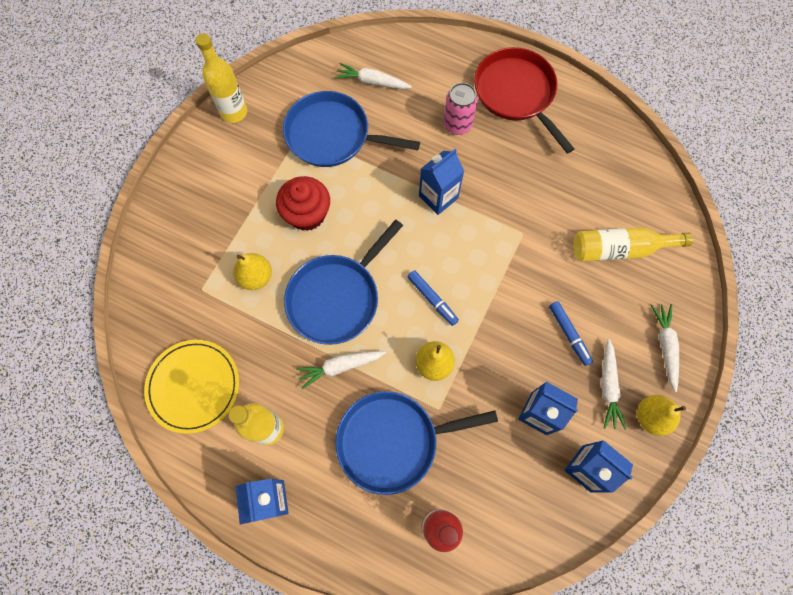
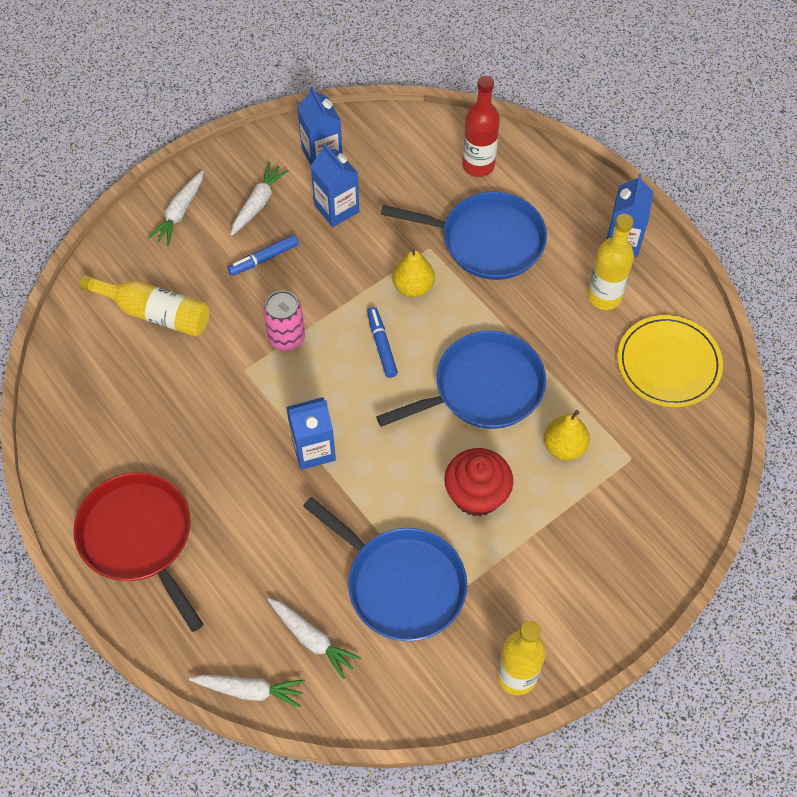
camera: 155 degrees left, 10 degrees down
(340, 367) = (509, 321): white carrot -> white carrot (250, 690)
(457, 125) = (238, 529): pink can -> pink can (286, 338)
(516, 94) = (139, 538): red pan -> red pan turned 150 degrees clockwise
(569, 334) = (264, 259): blue marker -> blue marker turned 120 degrees counterclockwise
(651, 417) = (237, 167): yellow pear -> none

